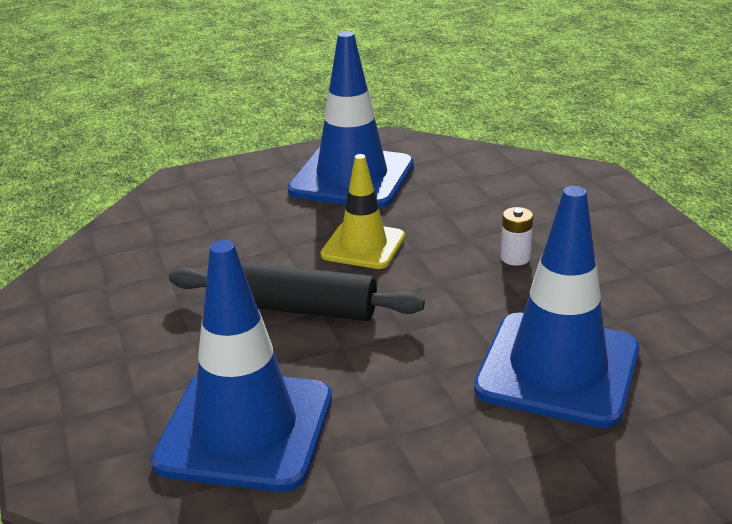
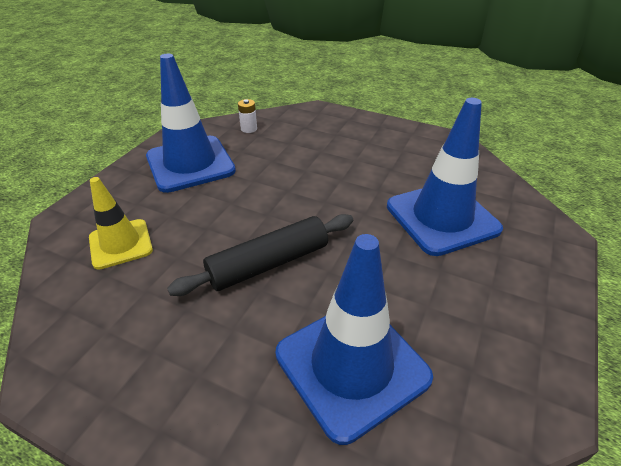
camera: 45 degrees left, 10 degrees up
(363, 246) = (254, 202): yellow traffic cone -> yellow traffic cone (120, 244)
(515, 258) = (342, 169): white battery -> white battery (249, 129)

